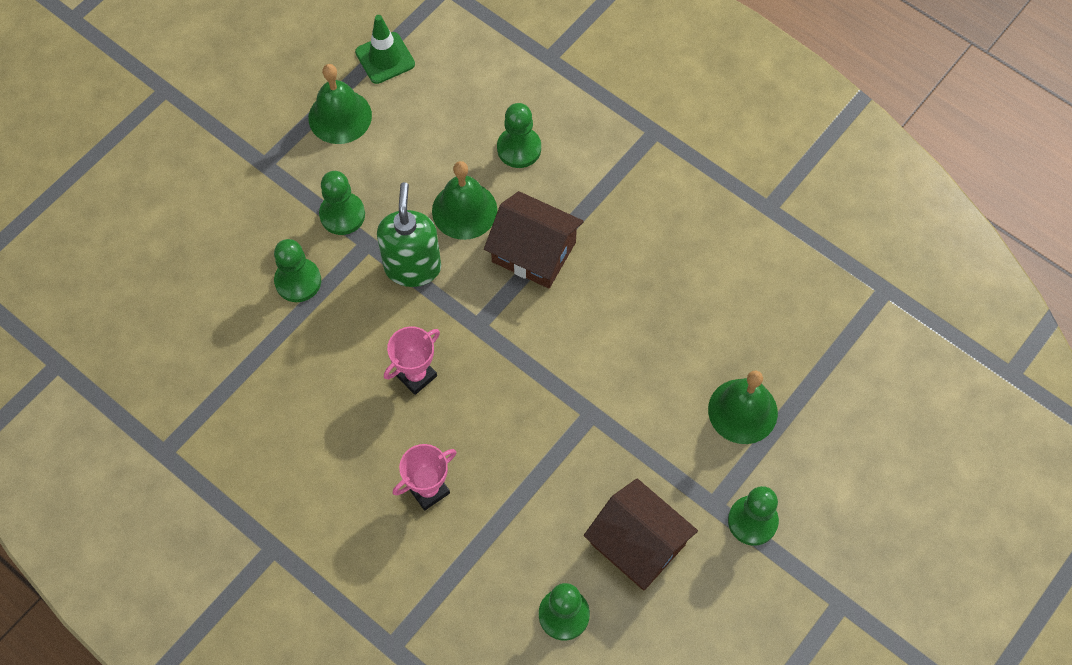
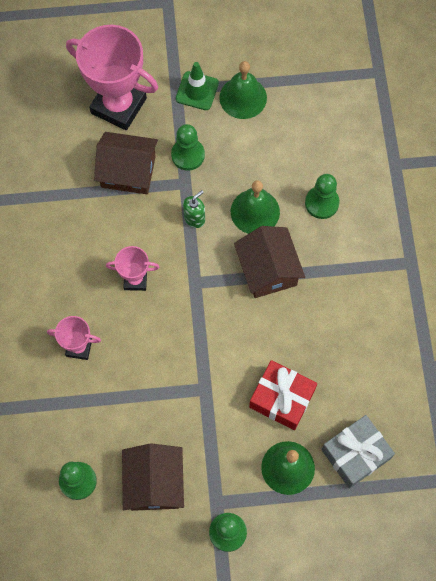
camera: 45 degrees right, 5 degrees up
(220, 227) = (118, 105): none -> pink trophy
(298, 281) = (128, 171): green pawn -> brown house
(385, 58) = (302, 84): green traffic cone -> green traffic cone (197, 91)
(412, 267) = (194, 218): green soap dispenser -> green soap dispenser, size x0.56
(671, 355) = (282, 398): none -> red gift
(787, 342) = (355, 454): none -> grey gift

